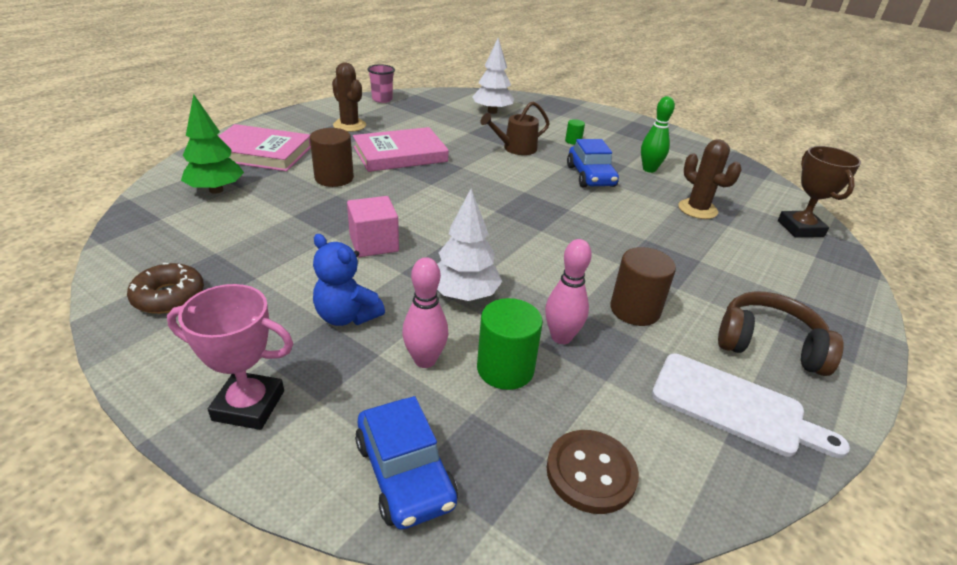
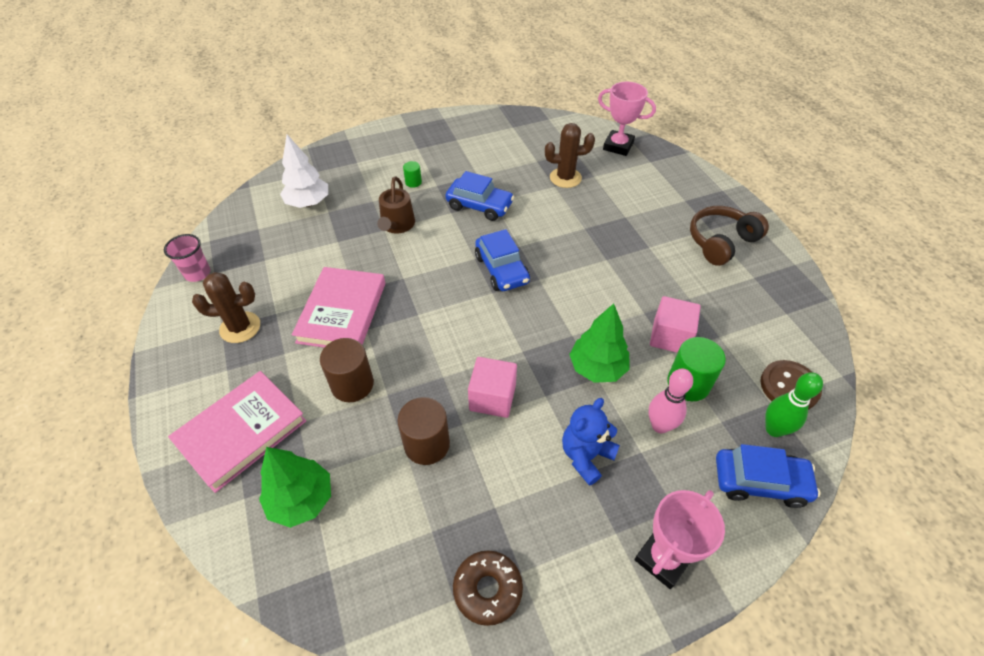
camera: 55 degrees left, 15 degrees up
(347, 316) = (586, 456): blue teddy bear -> blue teddy bear turned 150 degrees clockwise
(464, 295) = (597, 368): white tree -> green tree
(528, 208) = (501, 269): none -> blue car
(561, 337) = (670, 336): pink bowling pin -> pink cube
(635, 310) = (660, 282): brown cylinder -> brown cylinder (427, 444)
(649, 169) = (493, 167): green bowling pin -> green bowling pin (774, 429)
(734, 406) = (763, 291): white cutting board -> none
(800, 228) = (618, 146): brown trophy -> pink trophy

